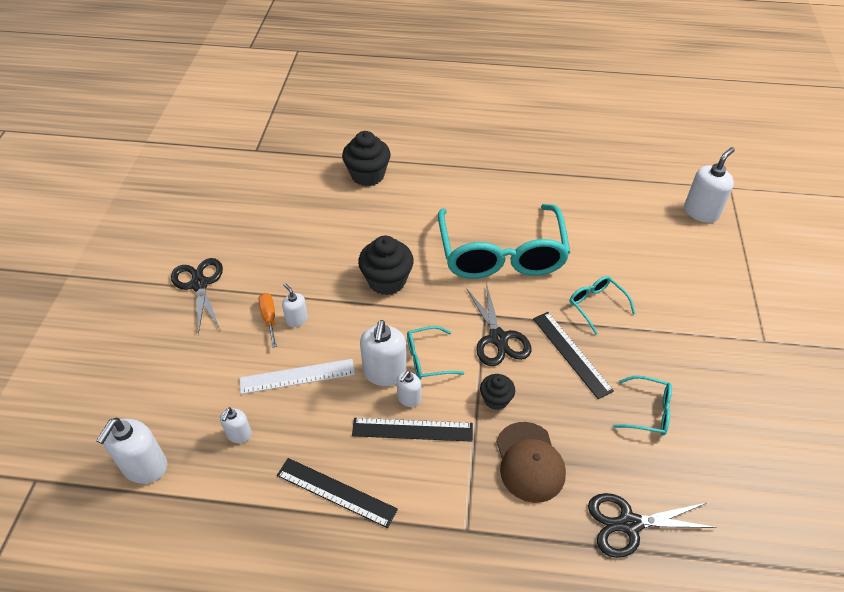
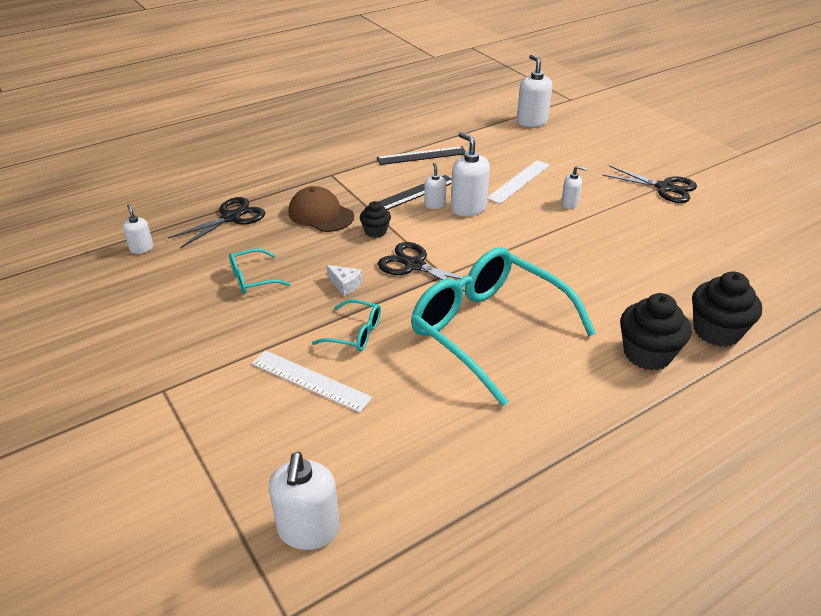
camera: 140 degrees right, 10 degrees down
(239, 434) = (507, 149): white soap dispenser -> white soap dispenser (141, 248)
(269, 318) = (587, 195): orange screwdriver -> none
(387, 281) = (550, 256): black cupcake -> black cupcake (647, 354)
(427, 359) = (450, 228): turquoise glasses -> none
(571, 354) = (345, 285): black ruler -> white cheese
(652, 288) = (310, 380): none -> white ruler

